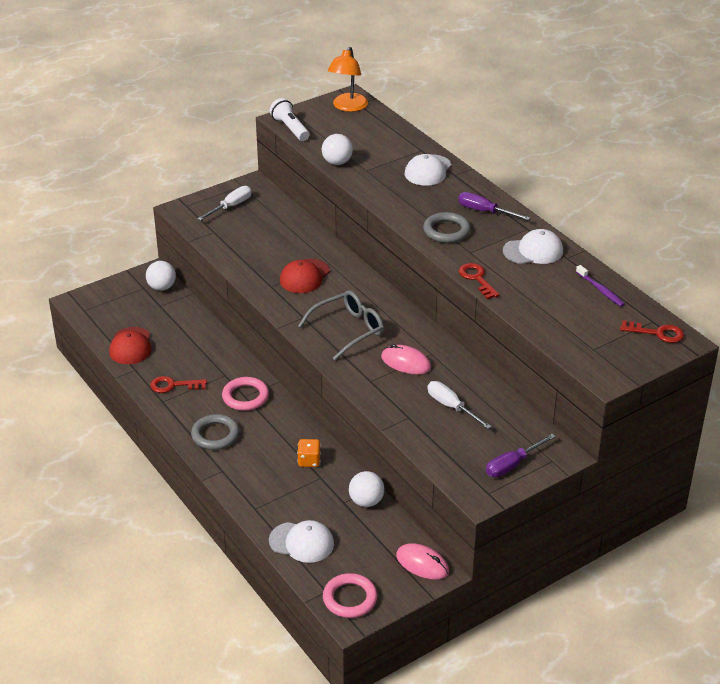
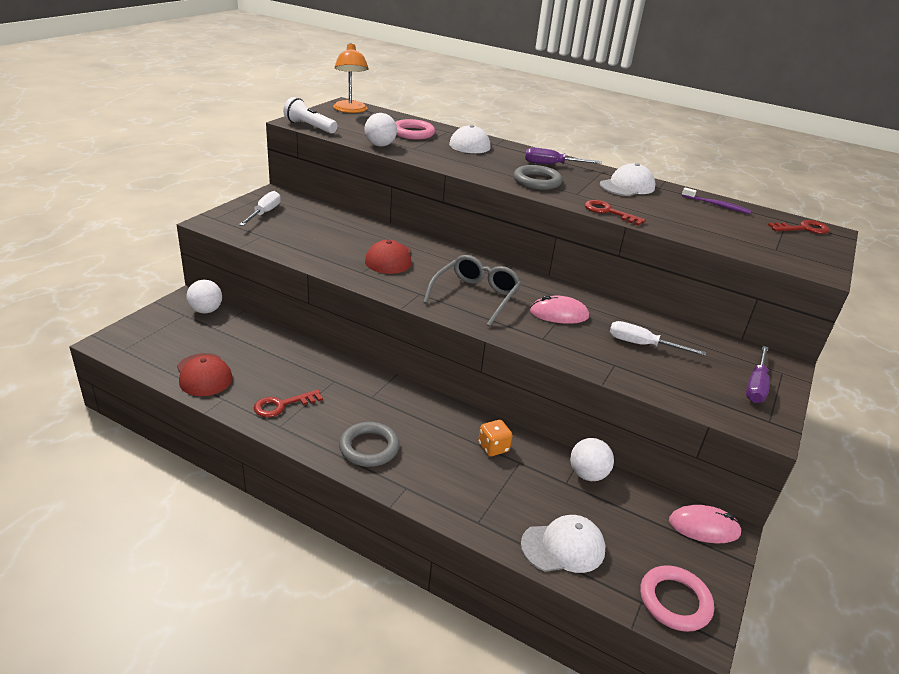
camera: 30 degrees left, 5 degrees down
(245, 397) = (373, 397): pink ring -> pink ring (413, 133)

